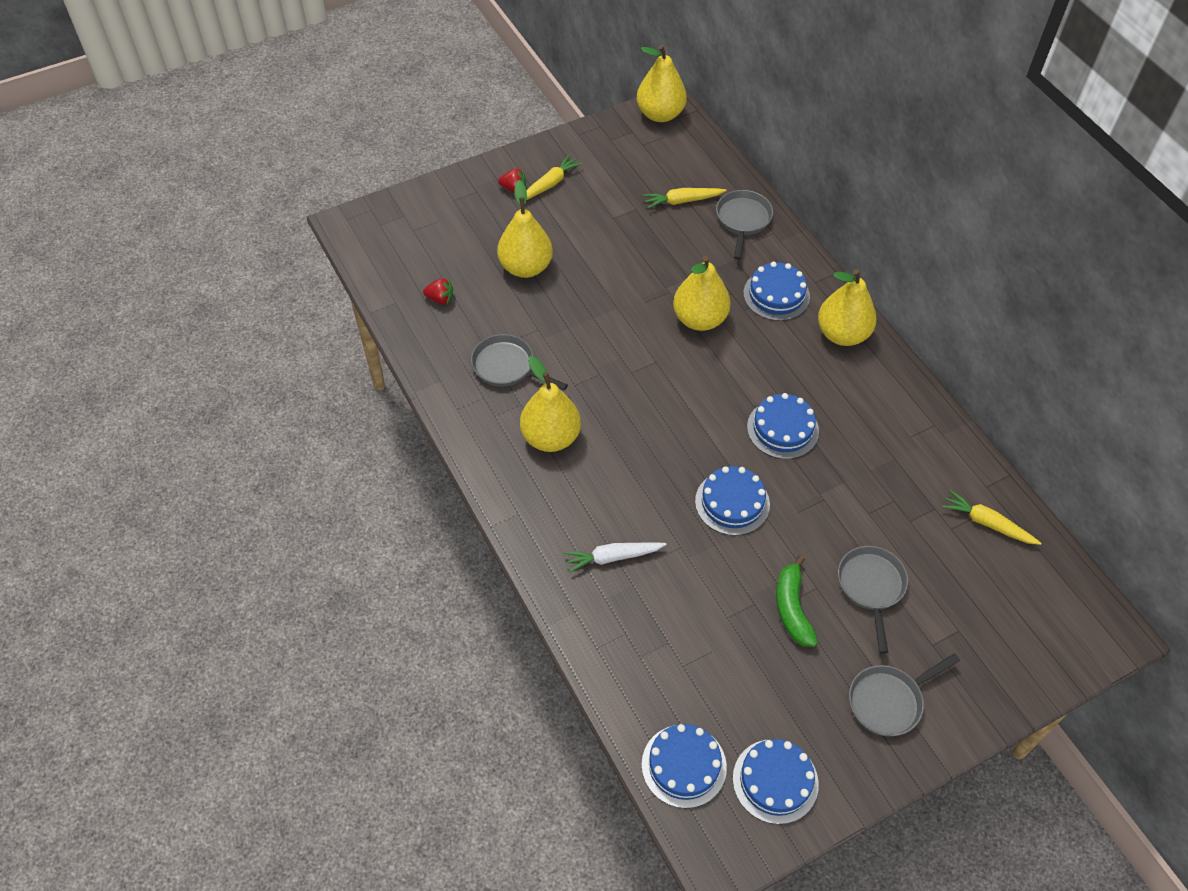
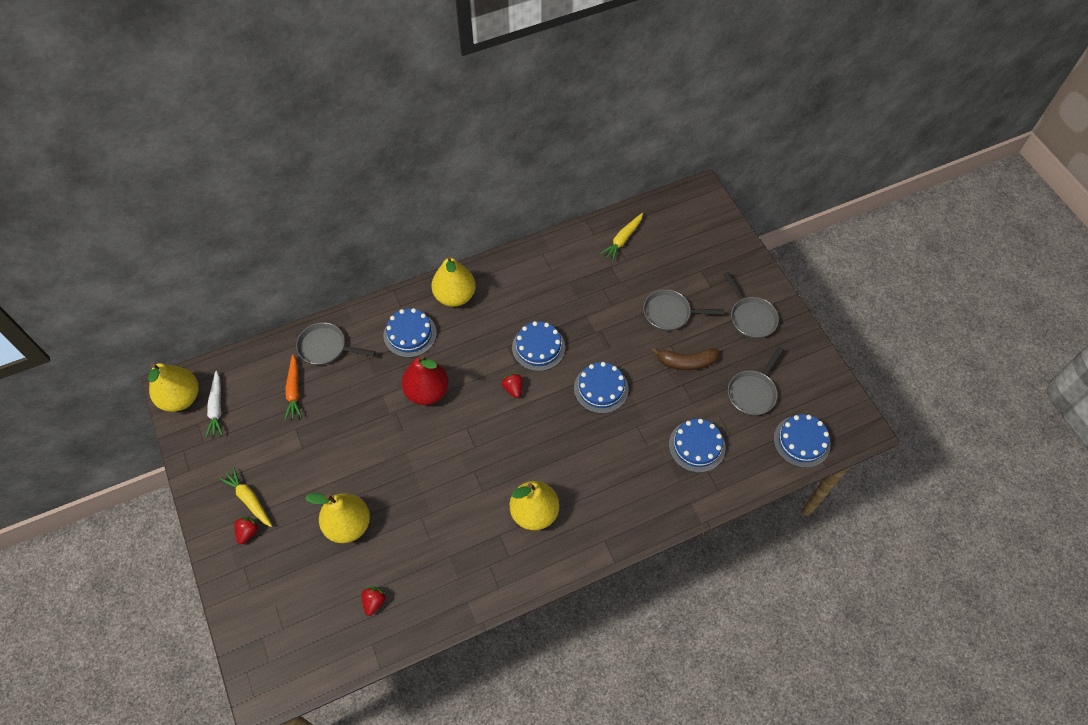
camera: 85 degrees left, 5 degrees up
(507, 367) = (459, 544): grey pan -> grey pan (753, 392)
(613, 557) = (645, 474): white carrot -> white carrot (216, 408)
(682, 201) = (294, 391): yellow carrot -> orange carrot
(699, 319) = (427, 391): yellow pear -> red pear
(717, 405) = (513, 388): none -> red strawberry
(775, 781) = (808, 389): blue cake -> blue cake (697, 446)
(792, 608) = (686, 362): green banana -> brown banana

